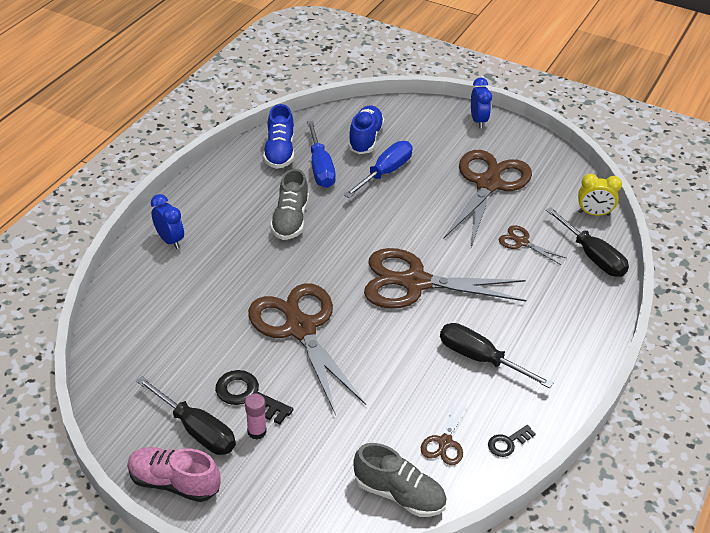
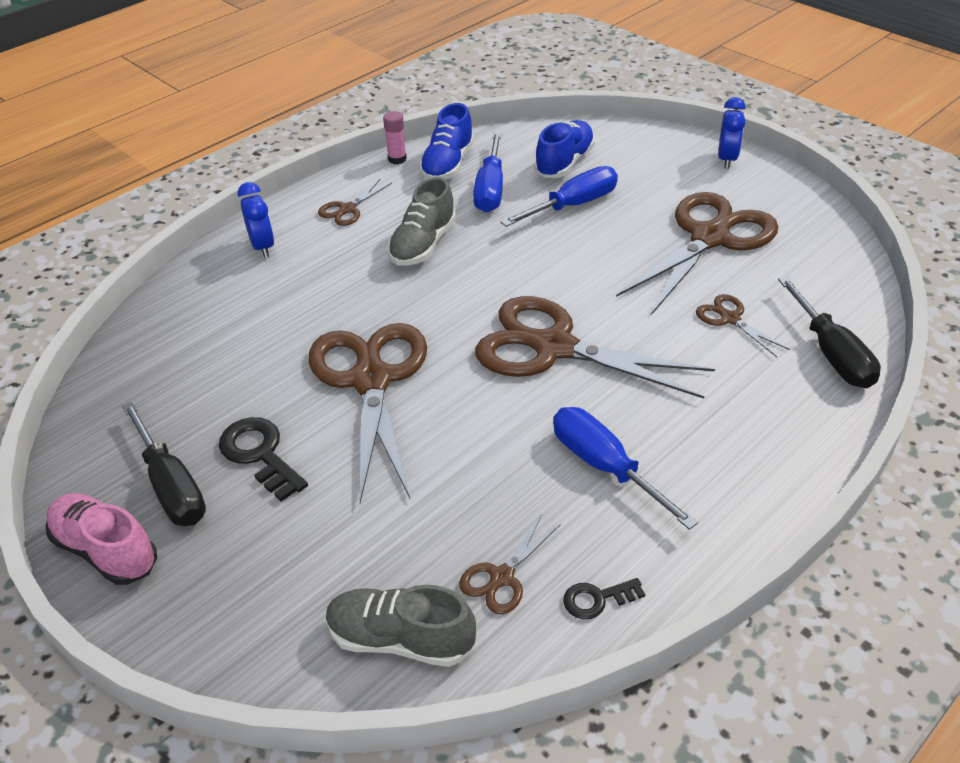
camera: 20 degrees right, 0 degrees up
(220, 199) = (348, 209): none -> brown scissors
(257, 431) = (247, 504): pink glue stick -> pink glue stick (397, 159)
(399, 494) = (400, 639): grey shoe -> grey shoe turned 150 degrees clockwise
(481, 359) = (605, 467): black screwdriver -> blue screwdriver
(594, 213) = (854, 296): yellow clock -> none

